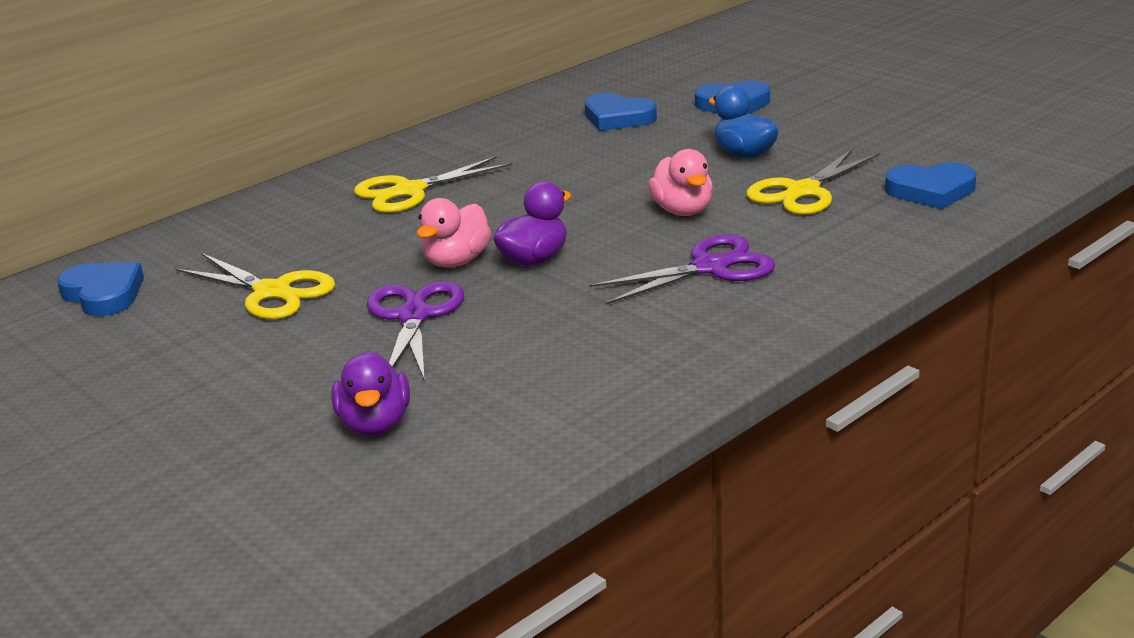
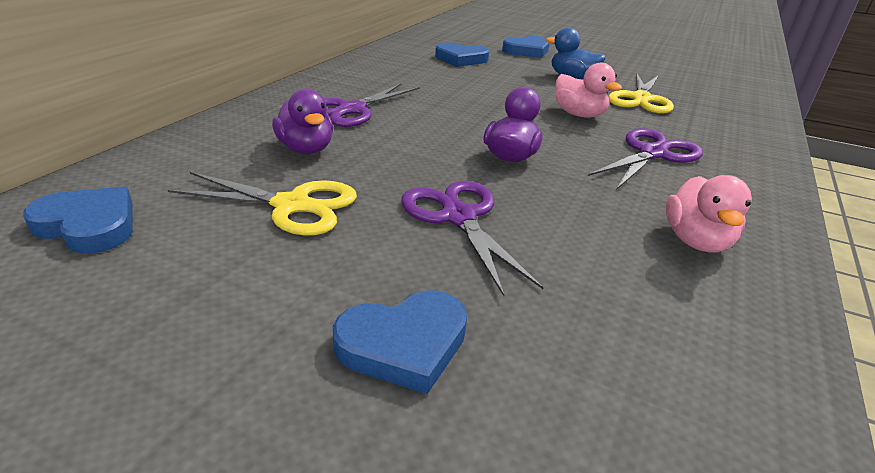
camera: 25 degrees left, 5 degrees up
(375, 424) = (541, 355): purple duck -> purple duck (306, 149)
(409, 191) = (351, 110): yellow scissors -> purple scissors
(457, 261) = (447, 163): pink duck -> pink duck (696, 241)
(931, 191) = (716, 96): blue heart -> blue heart (404, 344)

